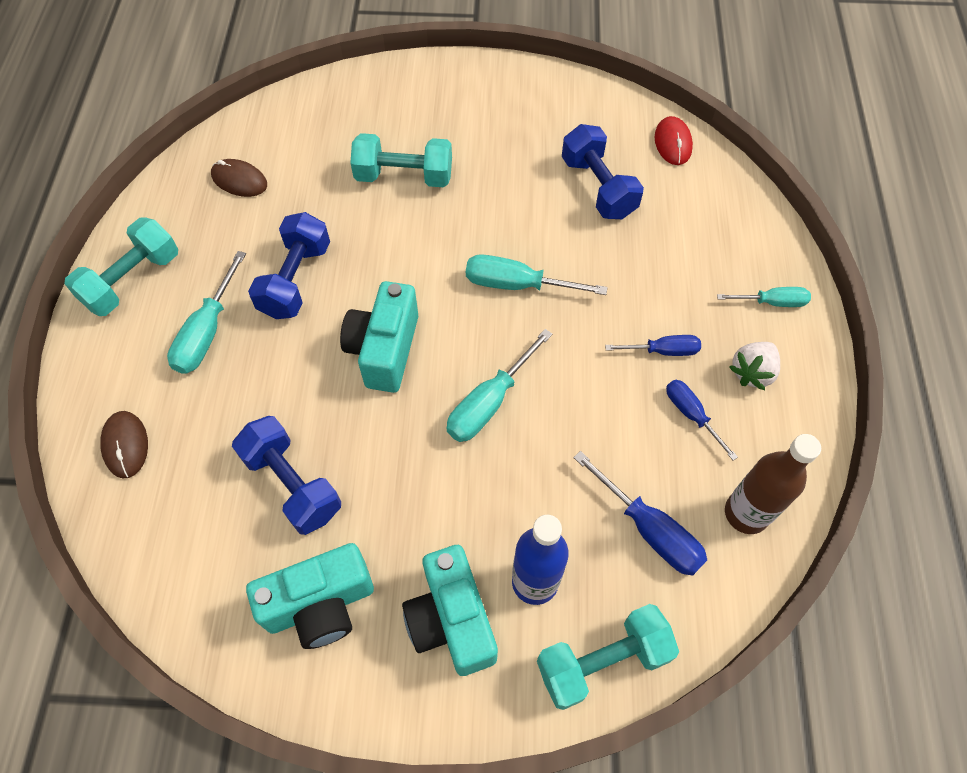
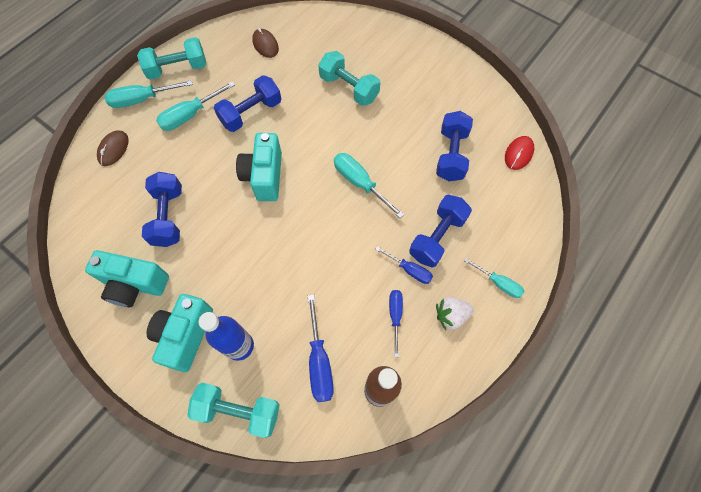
camera: 35 degrees right, 5 degrees up
(384, 350) = (264, 176): turquoise camera -> turquoise camera turned 45 degrees counterclockwise
(490, 402) = (294, 237): turquoise screwdriver -> turquoise screwdriver (142, 99)
(662, 293) = (437, 237): none -> blue dumbbell

